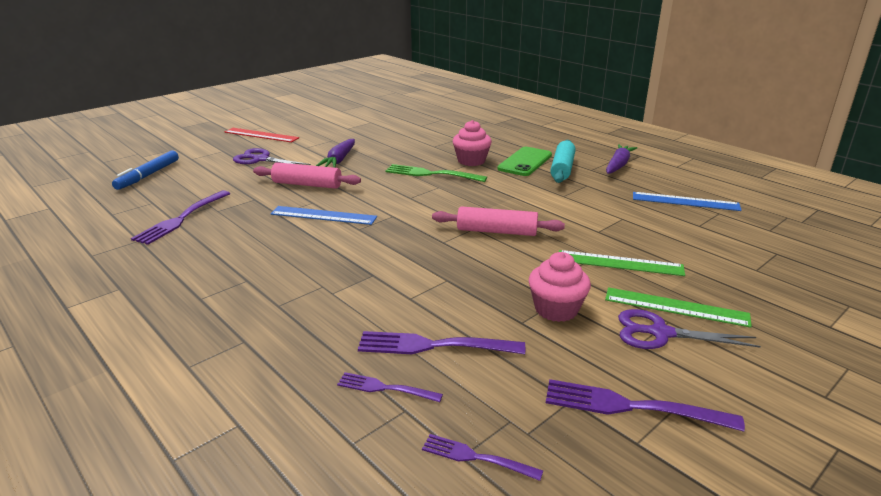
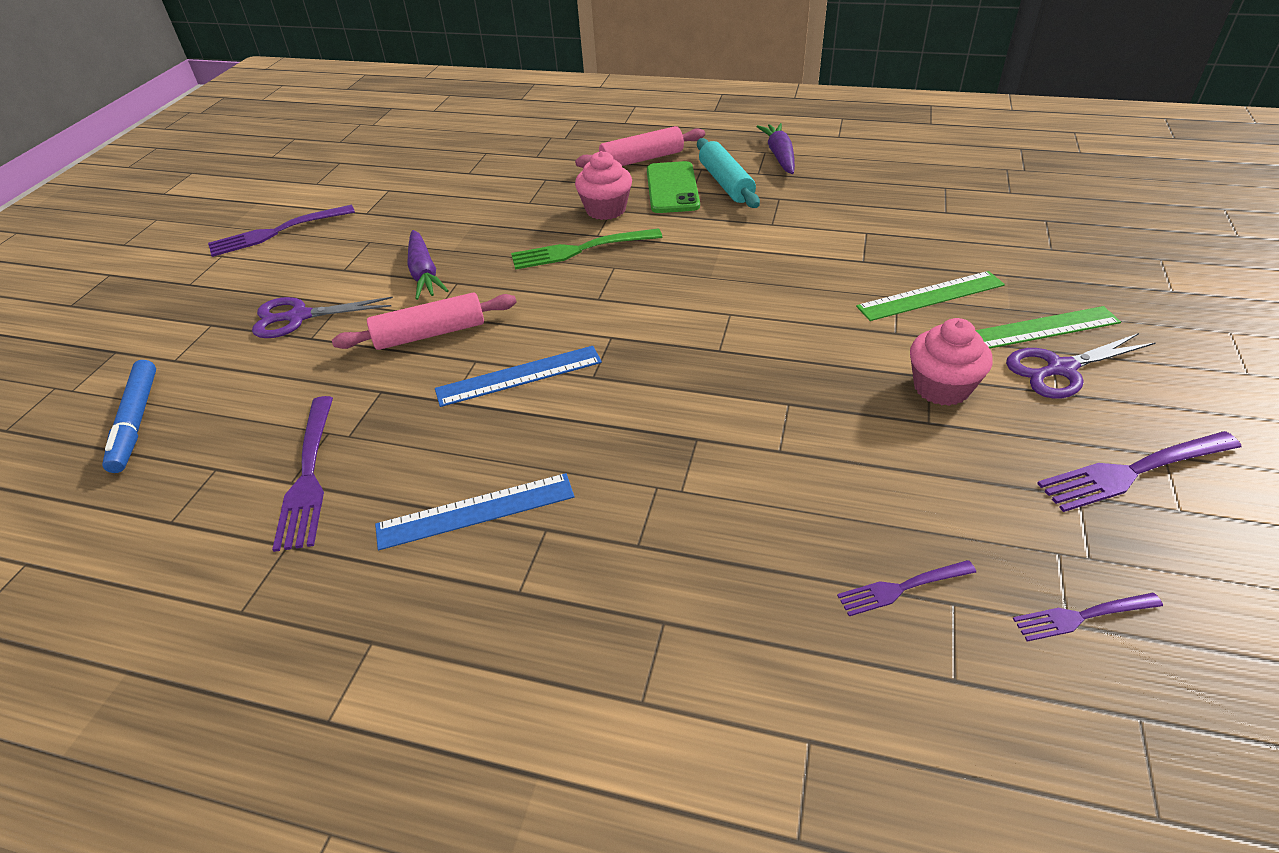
camera: 30 degrees left, 15 degrees up
(261, 135) = (240, 271): red ruler -> none
(434, 346) = (882, 502): purple fork -> purple fork (277, 232)
(496, 231) = (760, 307): pink rolling pin -> pink rolling pin (642, 159)
(685, 201) = (900, 184): blue ruler -> blue ruler (476, 511)

